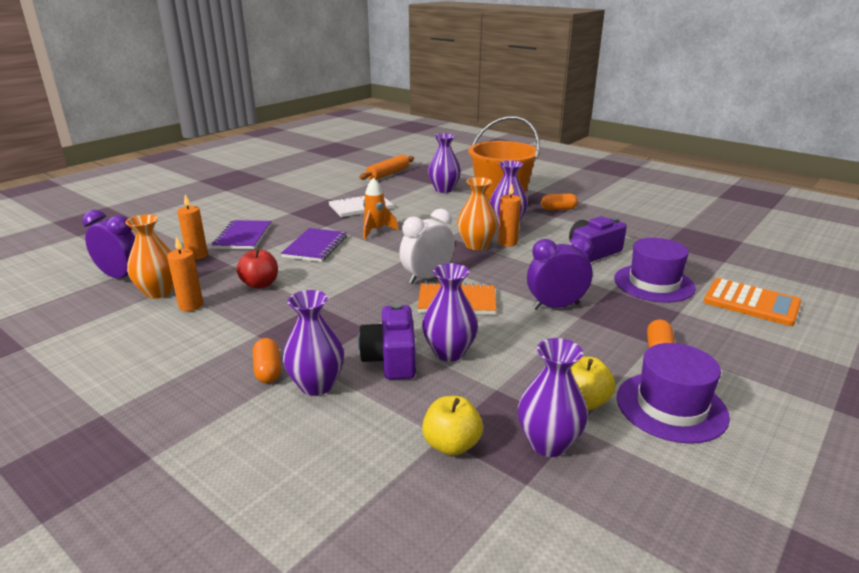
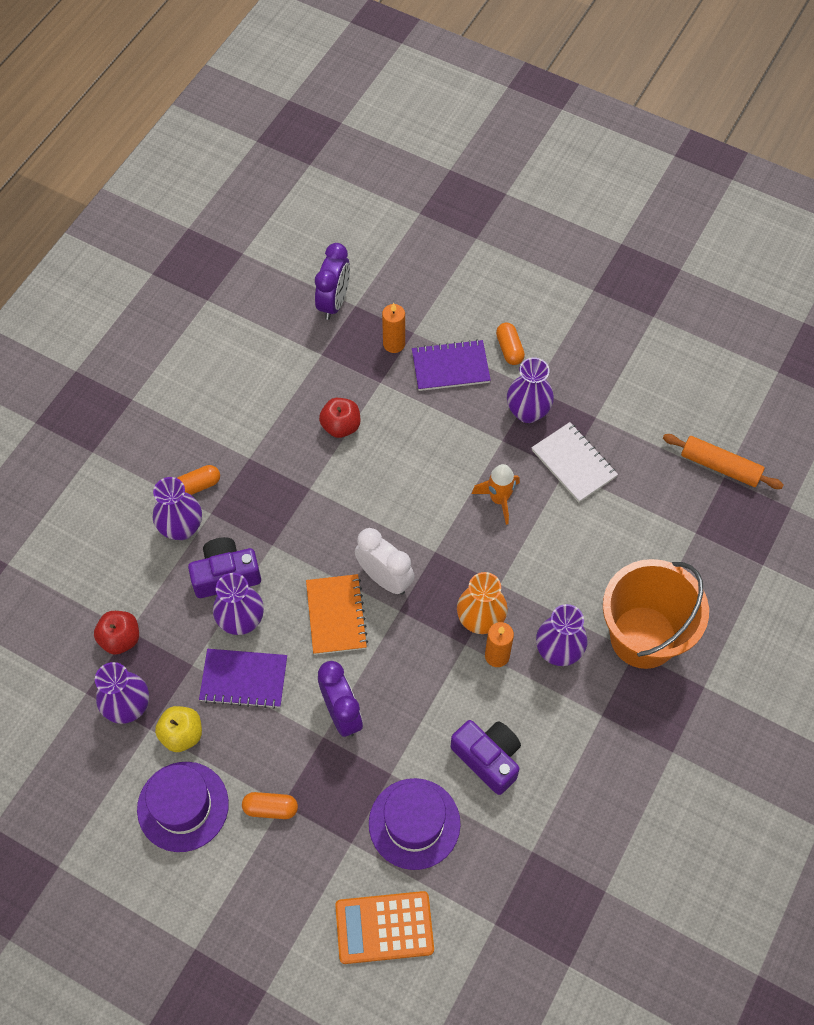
camera: 80 degrees right, 35 degrees up
(159, 292) = (310, 348): orange vase -> none
(191, 305) = (290, 385): orange candle -> none
(315, 247) = (439, 448): purple notebook -> purple notebook (244, 679)
(444, 189) = (672, 555): purple vase -> purple vase (527, 412)
(451, 445) = (120, 639): yellow apple -> red apple
(558, 209) = (632, 718): orange capsule -> orange capsule (509, 349)
(751, 303) = (384, 927): orange calculator -> orange calculator turned 60 degrees clockwise

